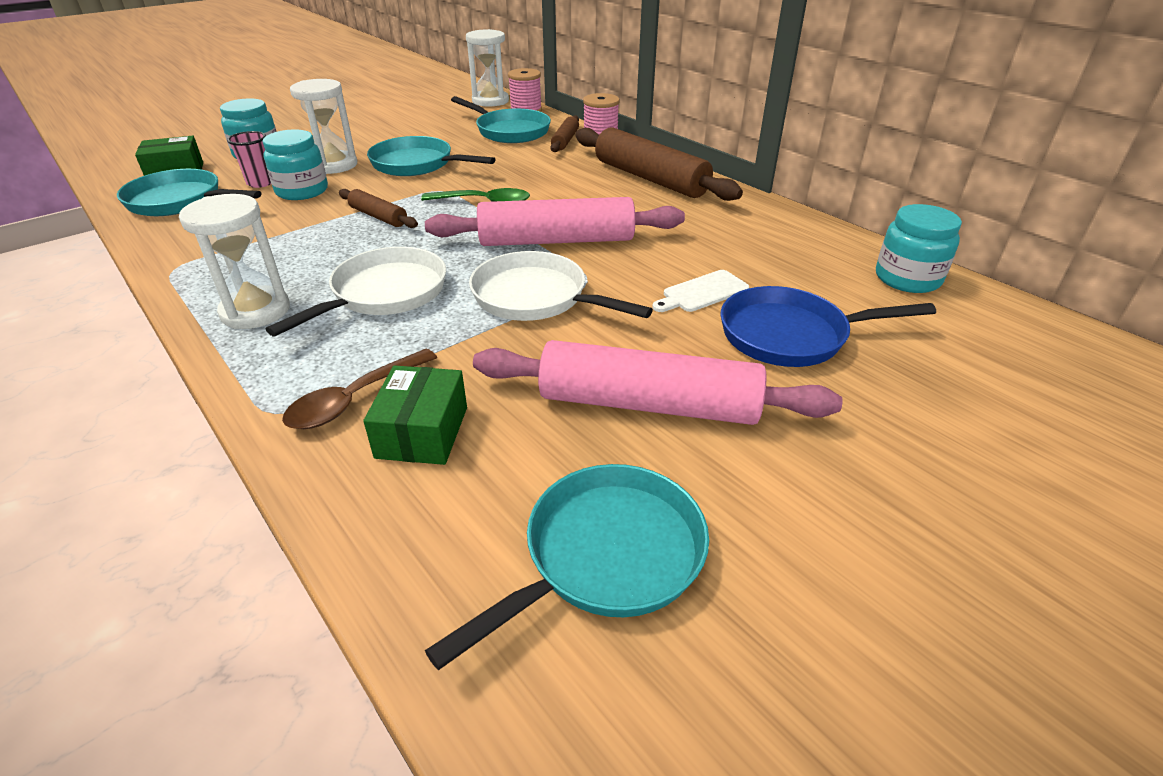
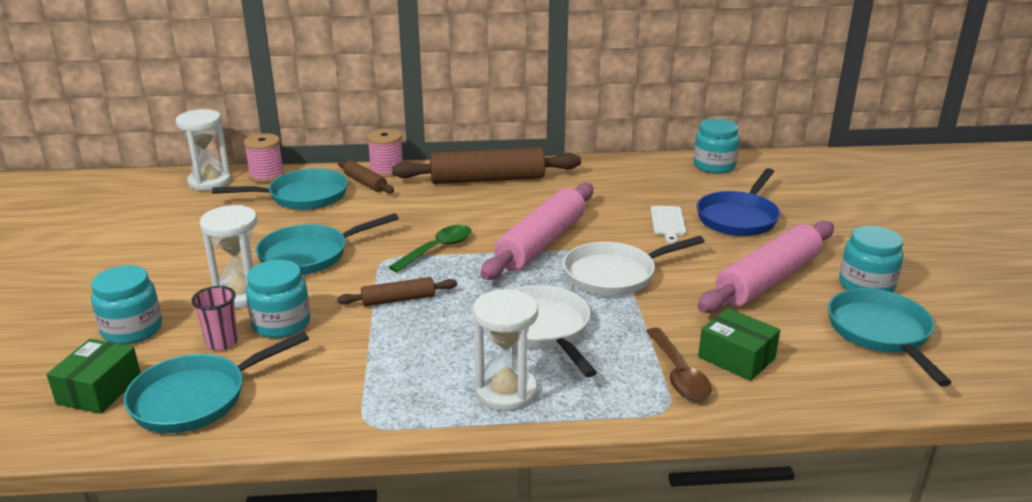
camera: 55 degrees left, 10 degrees down
(741, 503) = (866, 286): none -> turquoise jar

